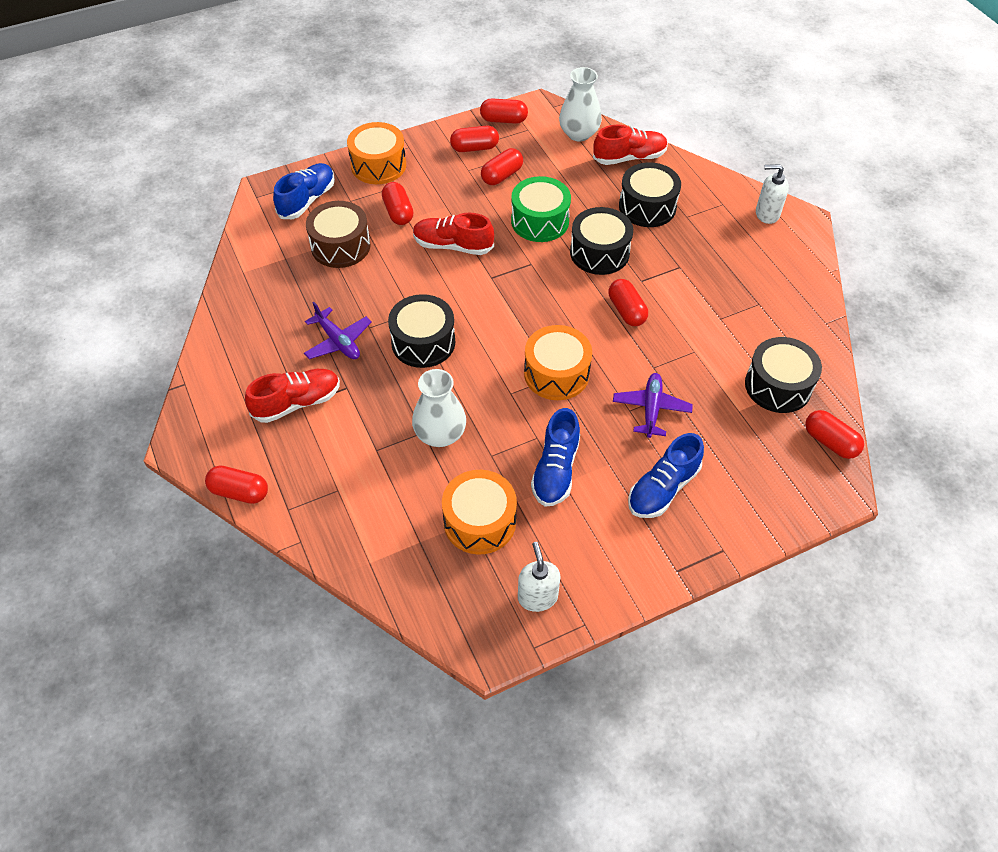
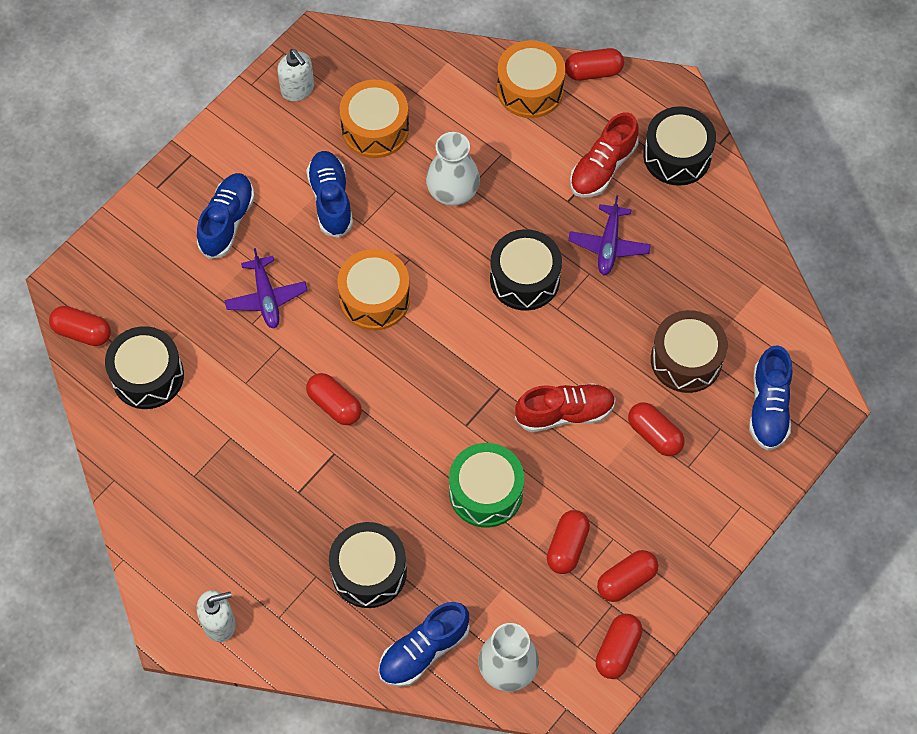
camera: 155 degrees right, 10 degrees up
(338, 341) = (608, 245): purple plane -> purple plane turned 105 degrees counterclockwise
(378, 165) = (724, 498): orange drum -> orange drum (530, 89)
(503, 120) = (617, 650): red capsule -> red capsule turned 45 degrees counterclockwise
(599, 252) = (396, 474): black drum -> black drum (677, 156)
(629, 157) = (424, 650): red shoe -> blue shoe

